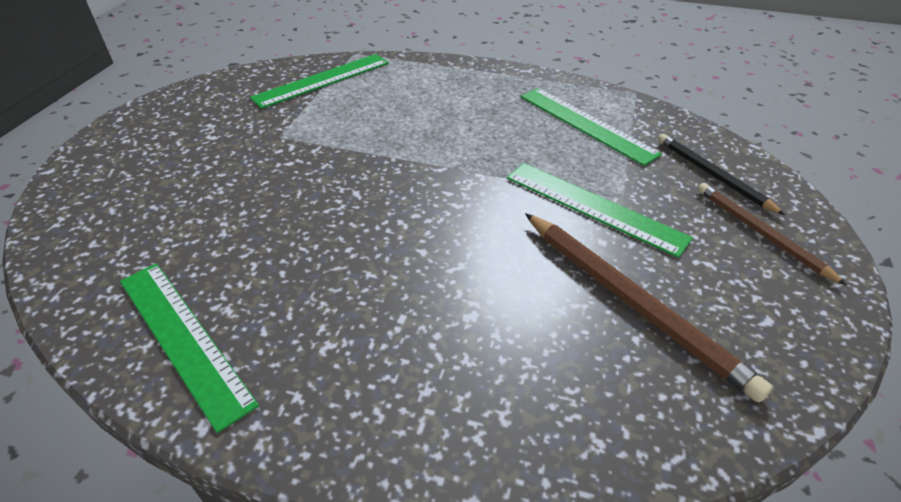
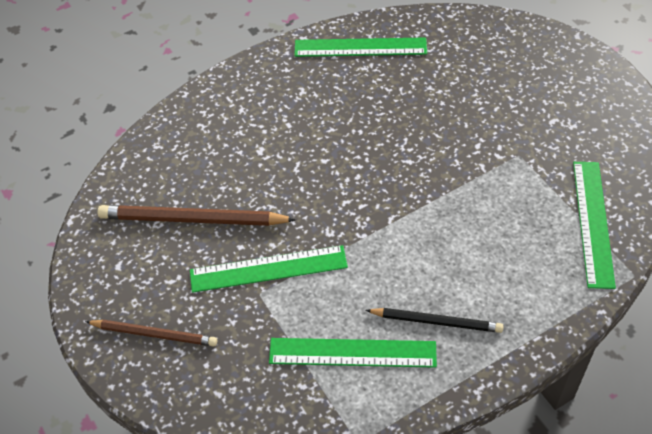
camera: 135 degrees right, 10 degrees up
(712, 175) = (218, 371): black pencil -> black pencil (436, 321)

